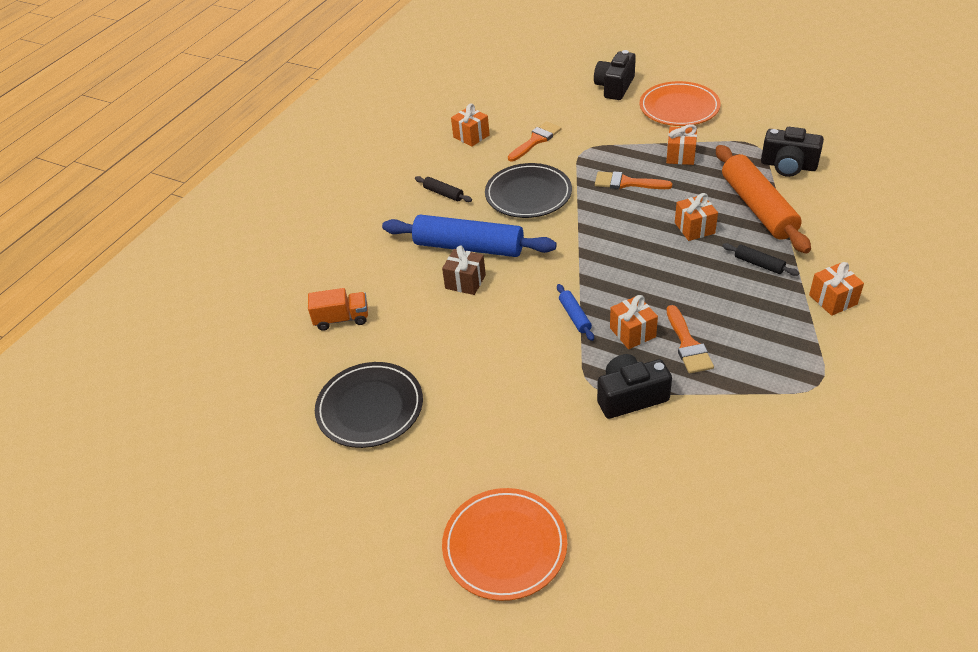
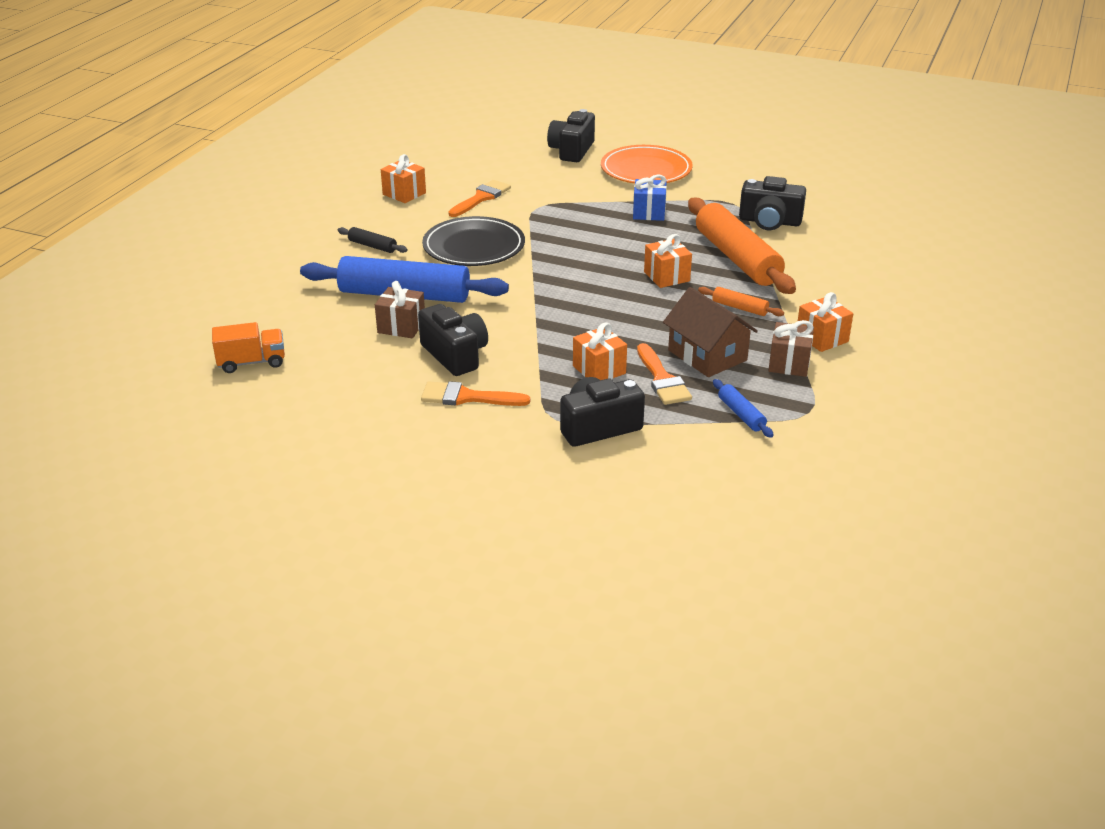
camera: 10 degrees left, 10 degrees down
(370, 408) = (289, 444): black plate -> none
(505, 546) = (456, 565): orange plate -> none
(509, 314) = (455, 355): none -> black camera
(575, 316) = (532, 356): blue rolling pin -> blue rolling pin (741, 414)
(627, 183) = (588, 236): orange brush -> orange brush (467, 397)
(680, 156) = (649, 212): orange gift -> blue gift
(728, 318) = (707, 355): none -> brown house
(759, 264) = (740, 308): black rolling pin -> orange rolling pin
(802, 328) = (789, 363): none -> brown gift

